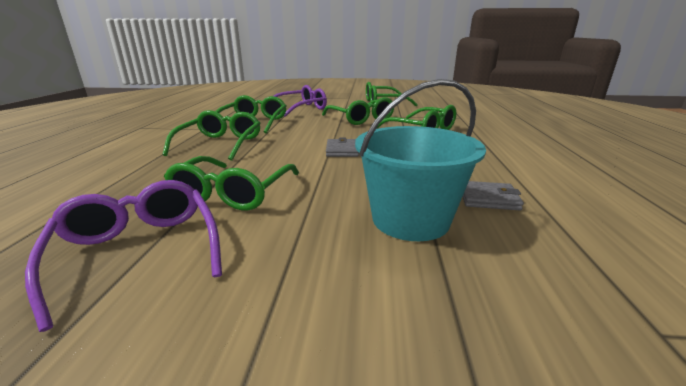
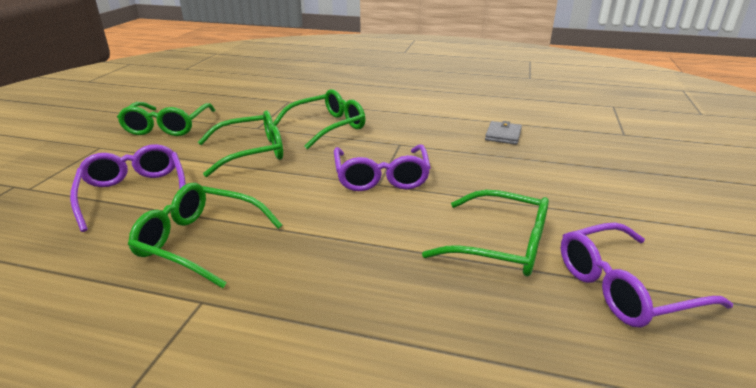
camera: 80 degrees left, 5 degrees up
(220, 144) = (318, 270): green glasses -> none
(342, 150) = (381, 176): grey wallet -> purple glasses
(410, 219) = (540, 166): turquoise bucket -> none

